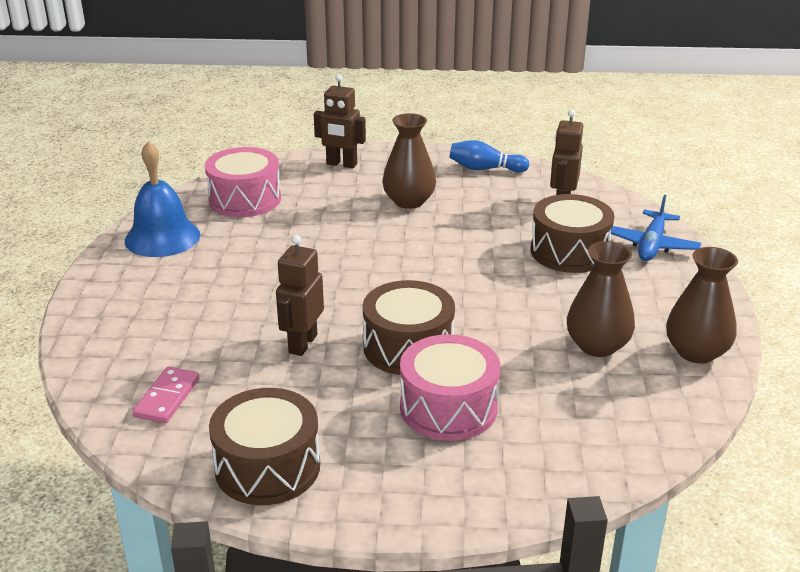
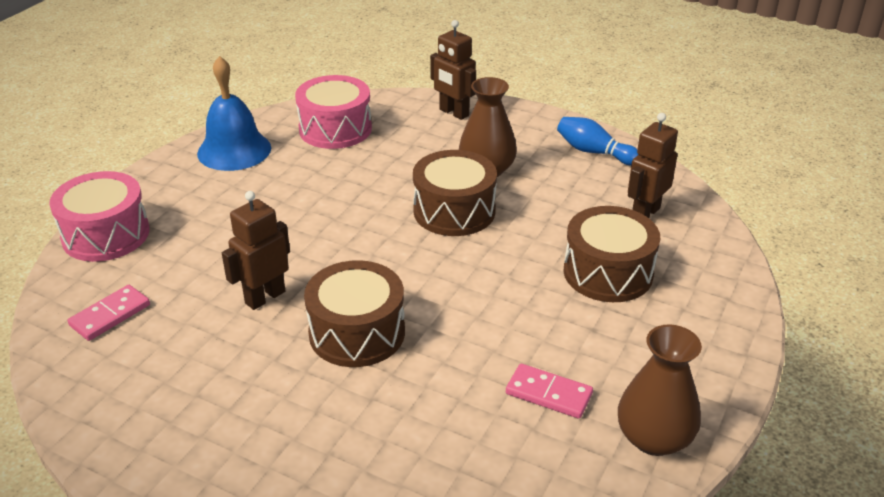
camera: 25 degrees right, 5 degrees up
(267, 467) = (133, 417): brown drum -> brown drum (454, 211)
(448, 407) = (341, 413): pink drum -> pink drum (106, 235)
(597, 345) = (548, 393): brown vase -> pink domino
(651, 245) = (708, 291): blue plane -> none

